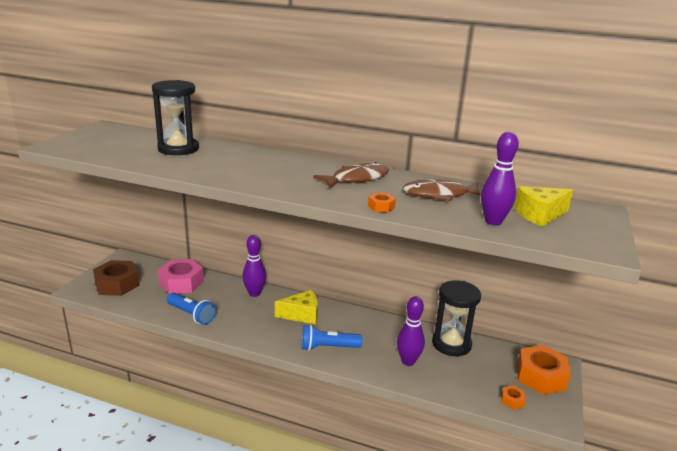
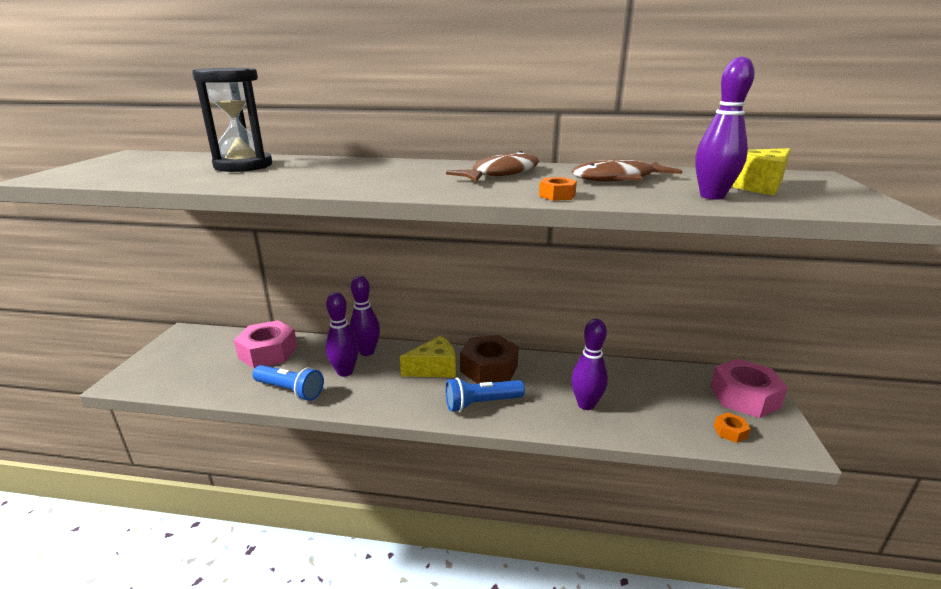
camera: 10 degrees left, 0 degrees up
(117, 284) = (179, 367): brown nut -> brown nut (489, 368)
(234, 307) = (345, 372): none -> purple bowling pin
(451, 344) = (625, 375): black hourglass -> none
(541, 377) = (744, 397): orange nut -> pink nut

